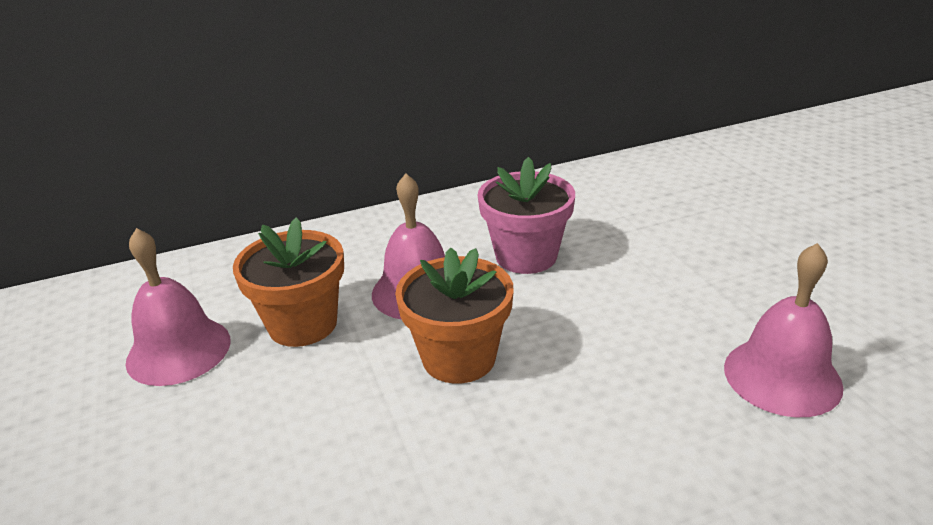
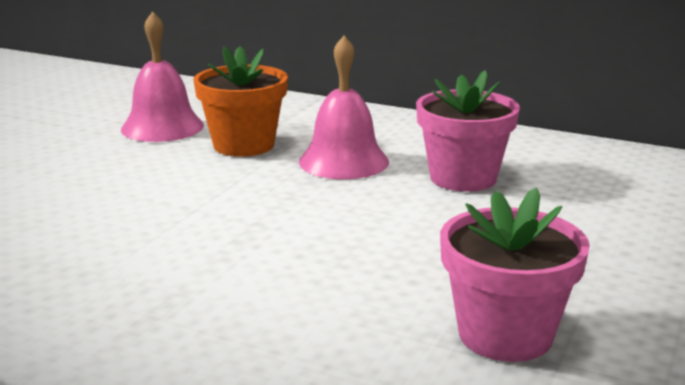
camera: 45 degrees right, 10 degrees down
(459, 358) = (294, 202): orange flower pot -> none
(782, 376) = (505, 335): pink bell -> pink flower pot

